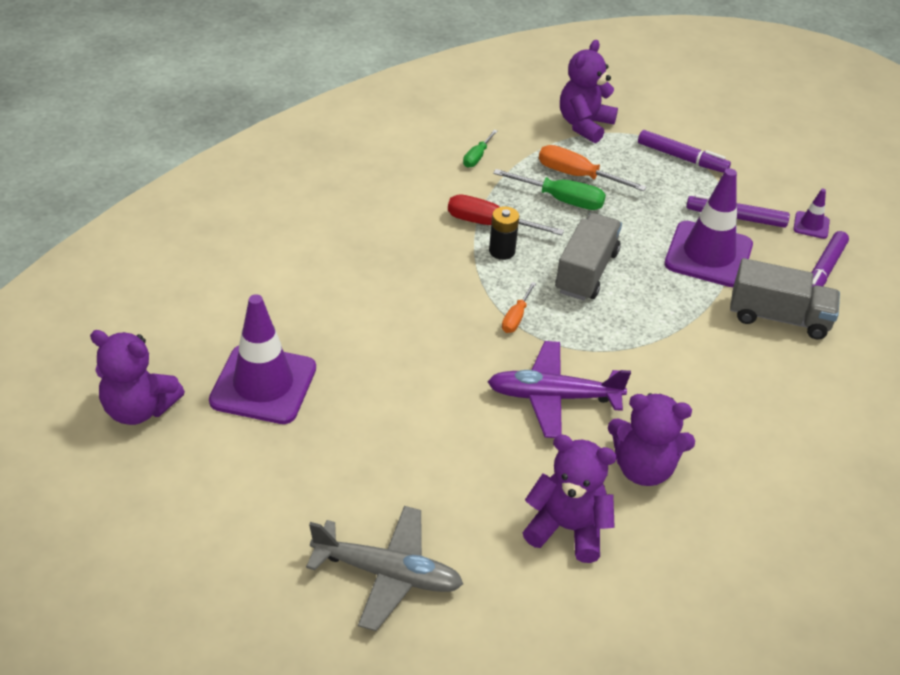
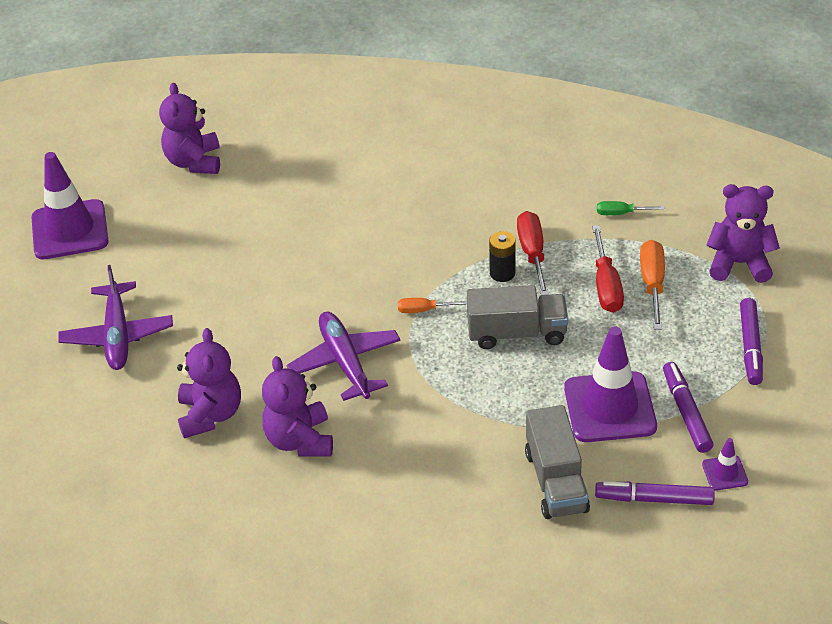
camera: 70 degrees right, 0 degrees up
(263, 384) = (254, 207): purple traffic cone -> purple traffic cone (70, 230)
(388, 574) = (117, 335): grey plane -> purple plane
(561, 200) = (606, 285): green screwdriver -> red screwdriver

